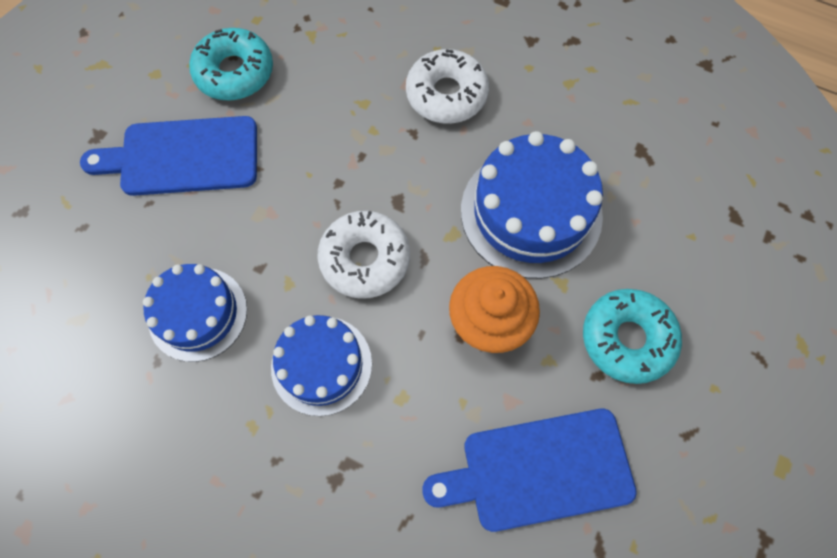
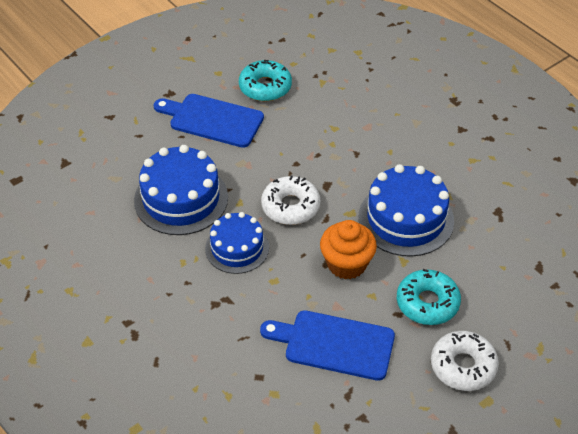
camera: 25 degrees right, 20 degrees down
(198, 314) = (181, 199): blue cake -> blue cake, size x1.53
(446, 94) = (389, 140): white donut -> white donut (463, 366)

